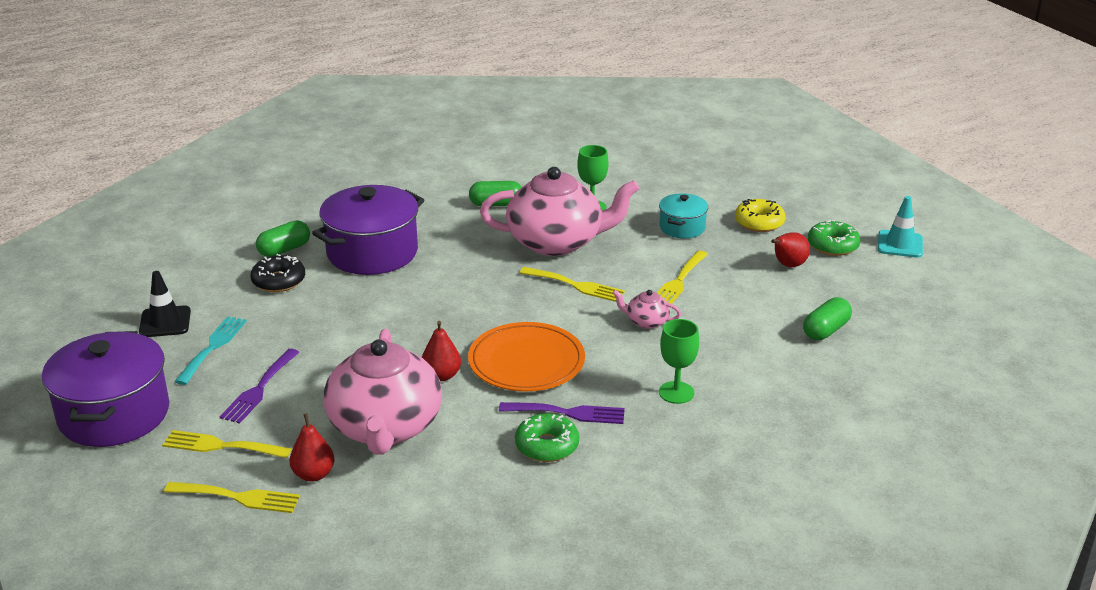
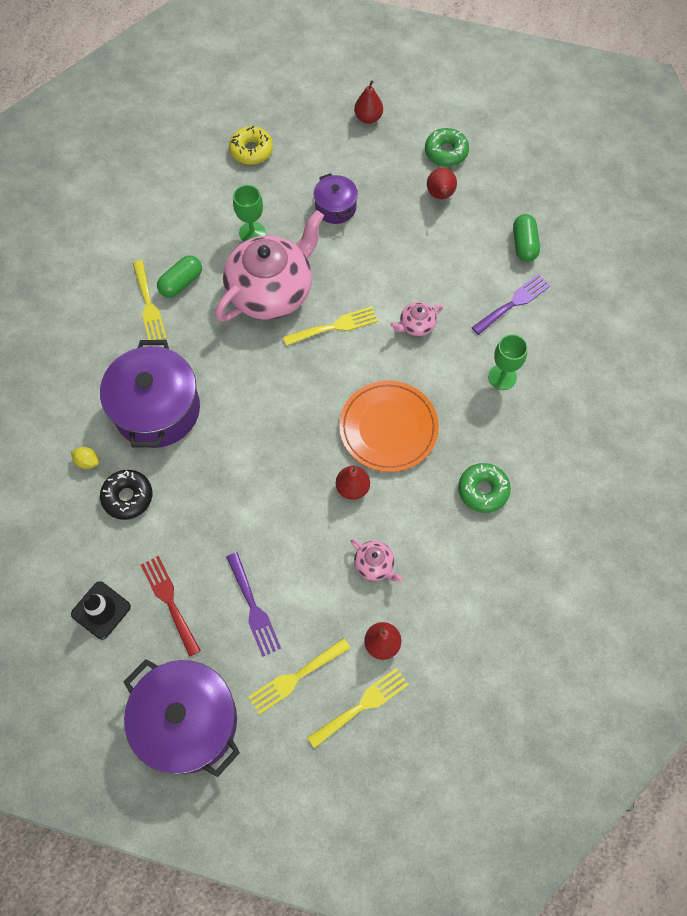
camera: 45 degrees left, 35 degrees up
(213, 347) = (169, 601): turquoise fork -> red fork
(284, 250) = (87, 462): green capsule -> yellow lemon
(385, 427) = (374, 565): pink teapot -> pink teapot, size x0.41
(568, 413) = (463, 451): purple fork -> purple fork (513, 303)
(678, 282) = (393, 268): yellow fork -> yellow fork (149, 305)
(682, 227) = (335, 207): turquoise pot -> purple pot
(759, 222) = (378, 162): yellow donut -> yellow donut (251, 150)
(789, 197) = (368, 118): none -> red pear
(900, 244) = (483, 119): turquoise traffic cone -> none

